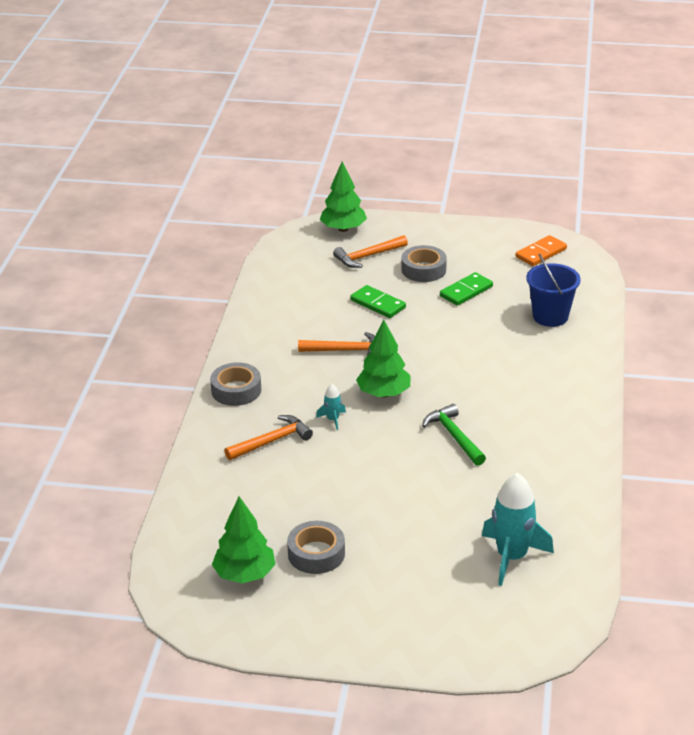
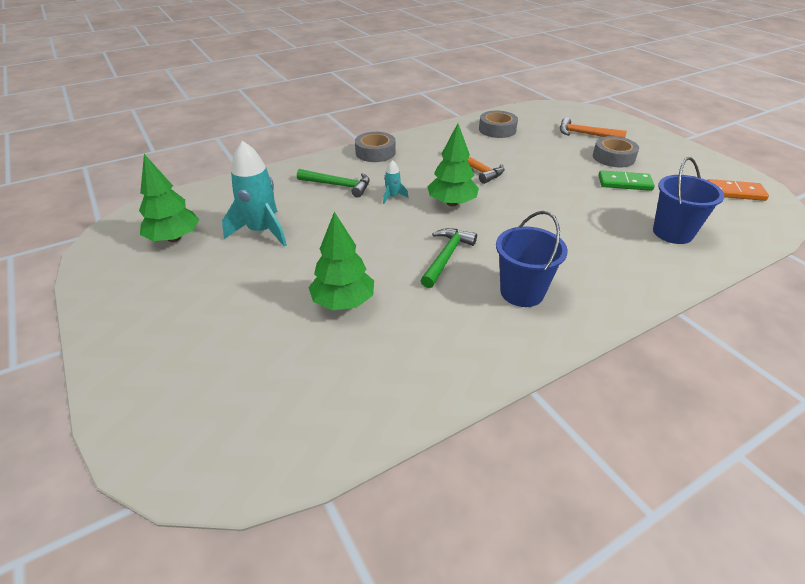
camera: 50 degrees right, 5 degrees up
(271, 441) = (338, 185): orange hammer -> green hammer
(316, 554) = (225, 258): grey tape -> grey tape (497, 129)
(343, 229) = (595, 116): green tree -> green tree (343, 302)
(378, 304) = (545, 158): green domino -> none
(512, 557) = (316, 371): turquoise rocket -> turquoise rocket (262, 231)
(534, 425) = (522, 292): none -> blue bucket

